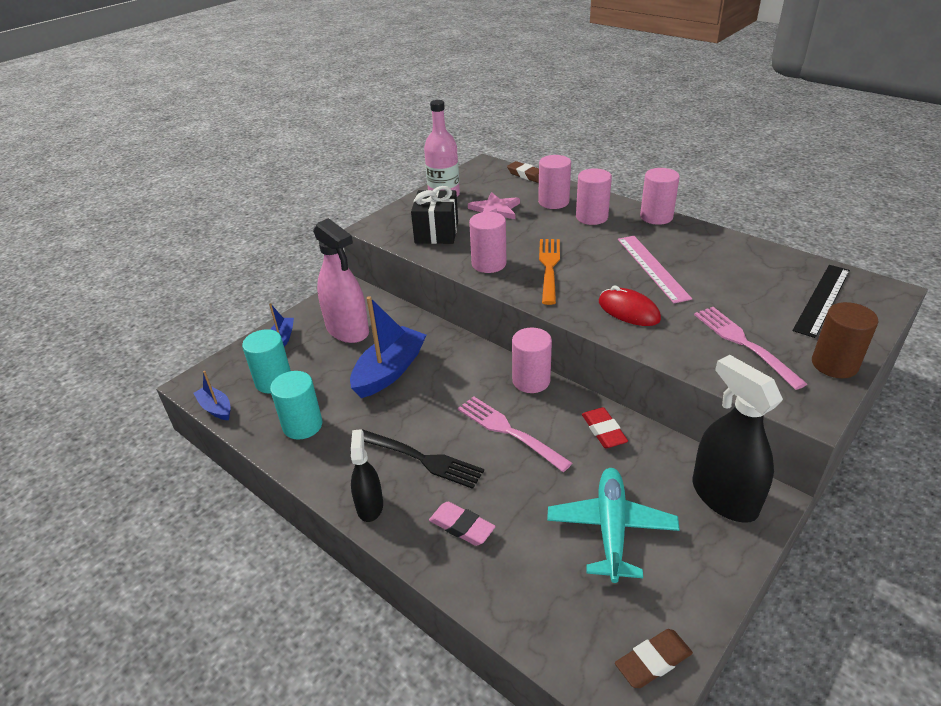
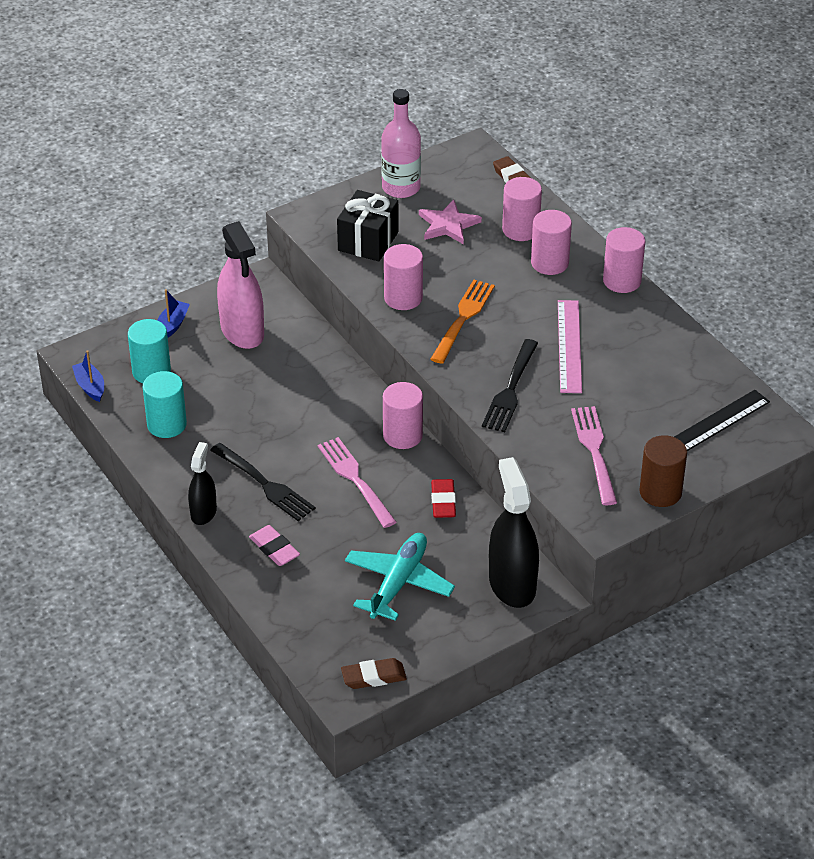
camera: 15 degrees right, 5 degrees up
(389, 371) = (268, 389): blue boat -> none
(628, 311) = (510, 389): red mouse -> black fork

